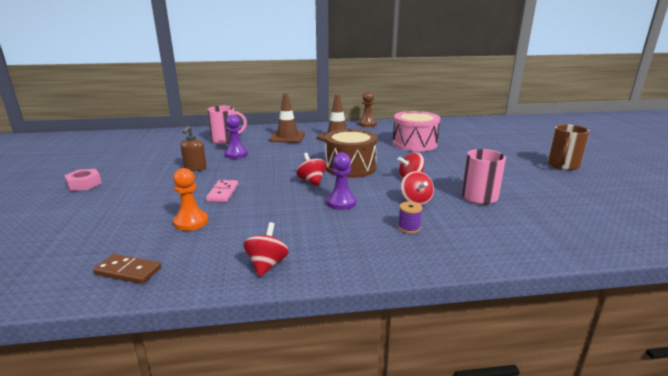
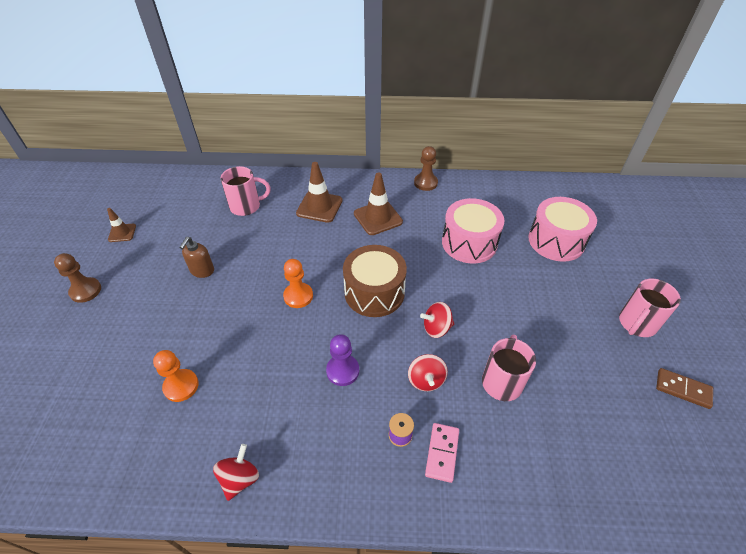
camera: 10 degrees right, 25 degrees up
(84, 184) = (85, 291): pink nut -> brown pawn
(115, 157) = (122, 233): none -> brown traffic cone
(128, 271) = (112, 466): brown domino -> brown domino (683, 389)
(222, 193) = (222, 330): pink domino -> pink domino (442, 453)
(236, 154) = (252, 243): purple pawn -> none
(286, 173) = (298, 296): none -> orange pawn
(311, 181) = (322, 319): red spinning top -> none
(479, 139) = (556, 241): none -> pink drum
(563, 165) = (636, 324): brown mug -> pink mug

